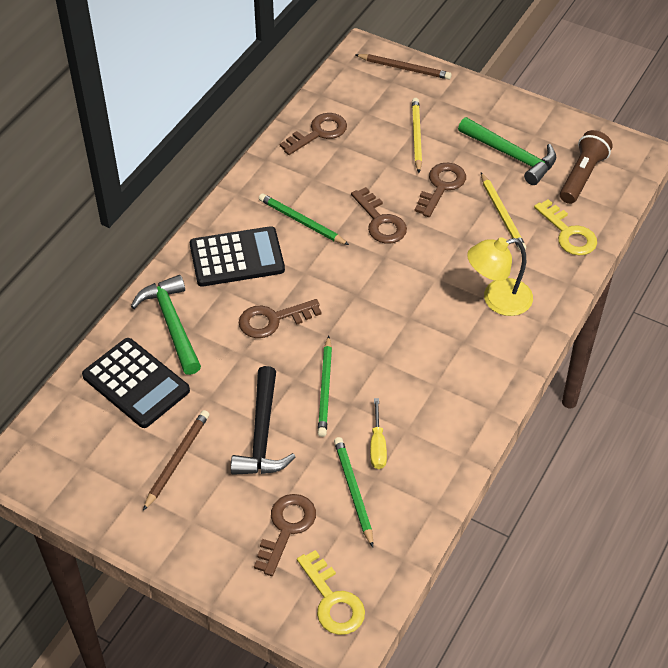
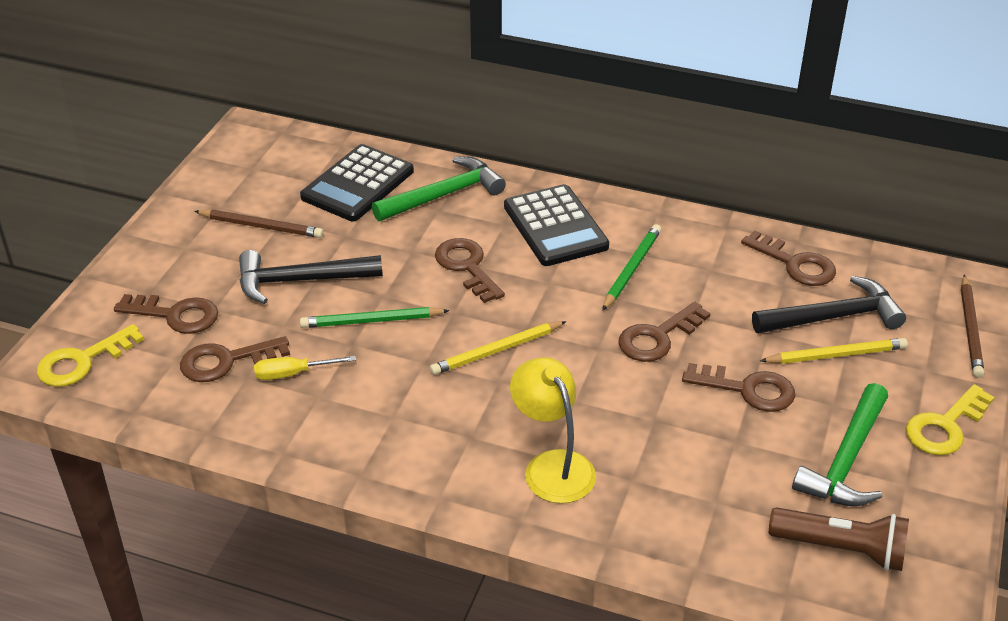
camera: 80 degrees right, 10 degrees down
(353, 491) = (226, 361): green pencil -> brown key
(378, 128) = (834, 317): none -> black hammer
(502, 214) = (719, 458): yellow pencil -> yellow pencil (497, 350)
(568, 233) = (709, 538): yellow key -> yellow key (945, 426)

